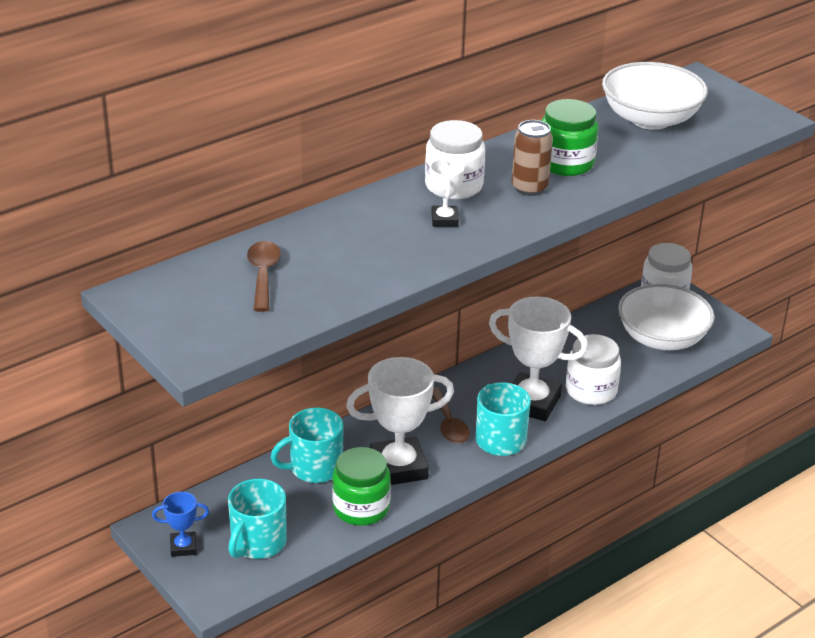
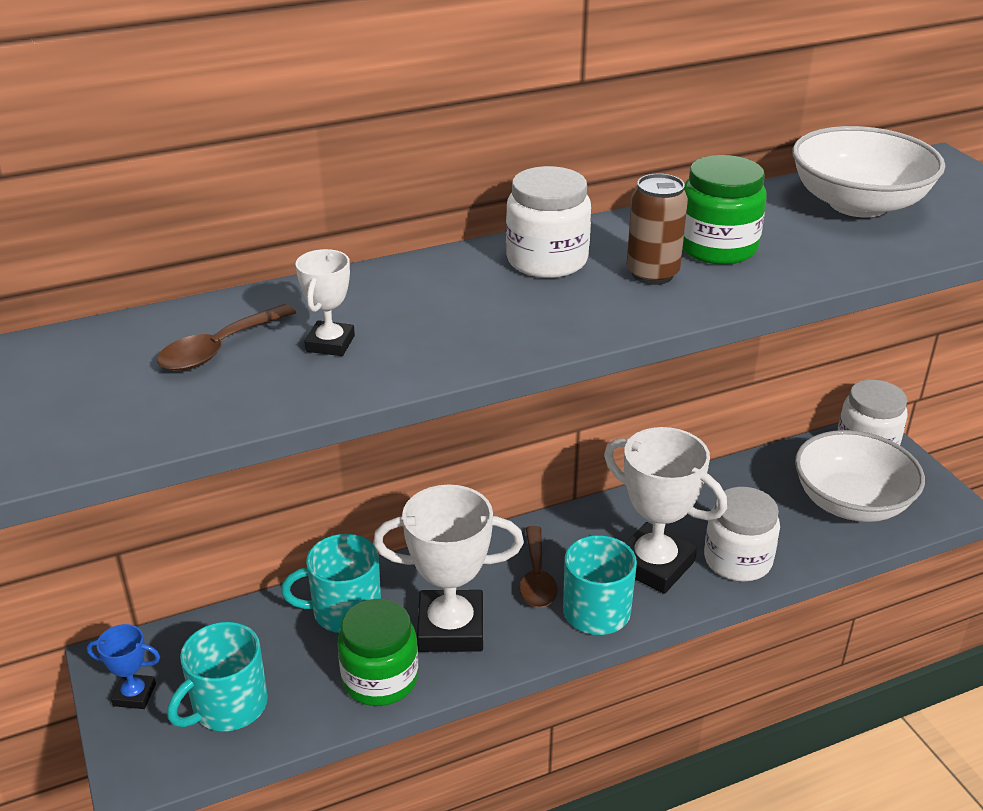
camera: 15 degrees right, 0 degrees up
(263, 275) = (219, 348): brown spoon -> brown spoon turned 150 degrees counterclockwise
(444, 220) = (512, 303): white trophy -> white trophy (330, 343)

